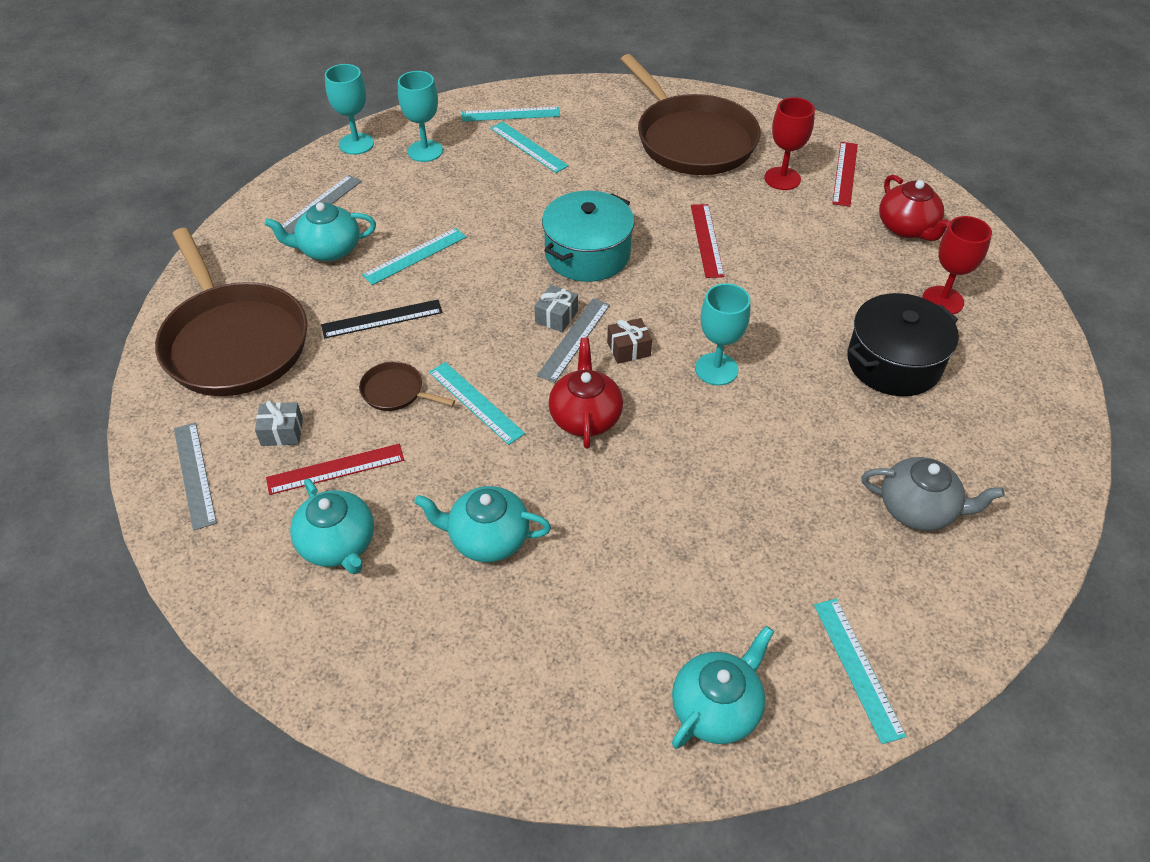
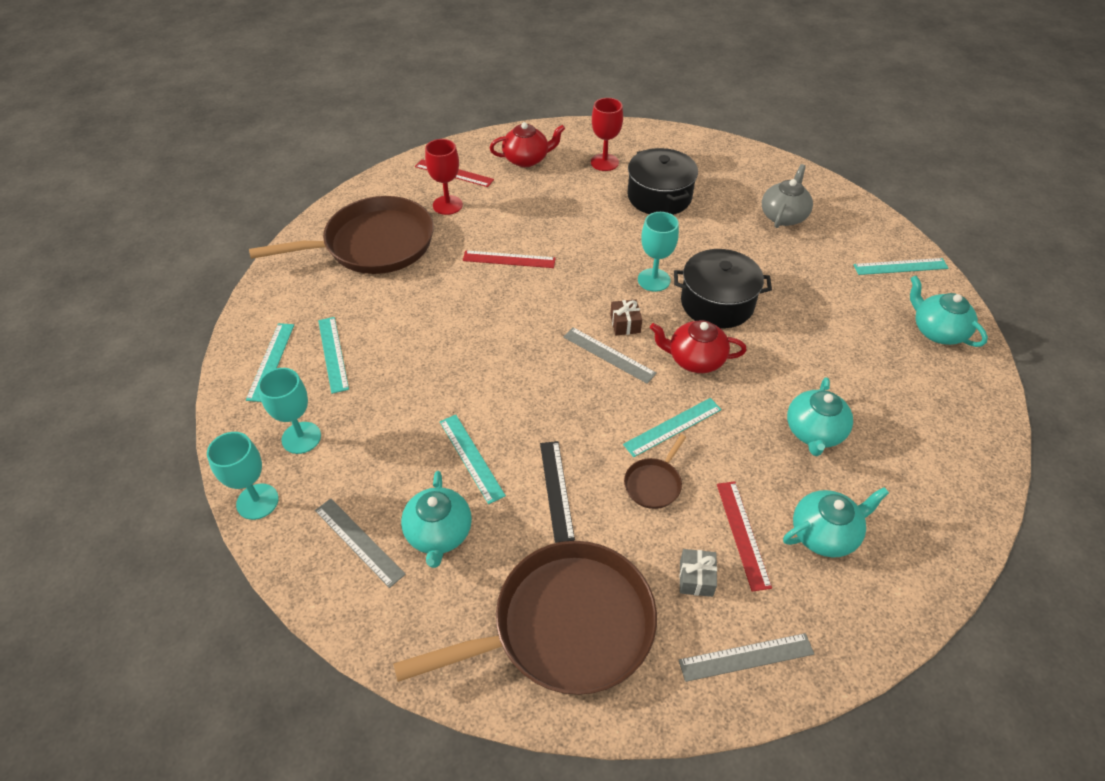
camera: 80 degrees left, 0 degrees up
(528, 147) = (333, 354): turquoise ruler -> turquoise ruler turned 75 degrees counterclockwise
(556, 317) = (579, 362): grey gift -> none
(587, 254) = (505, 332): turquoise pot -> none
(693, 435) = (717, 303): none -> black pot

